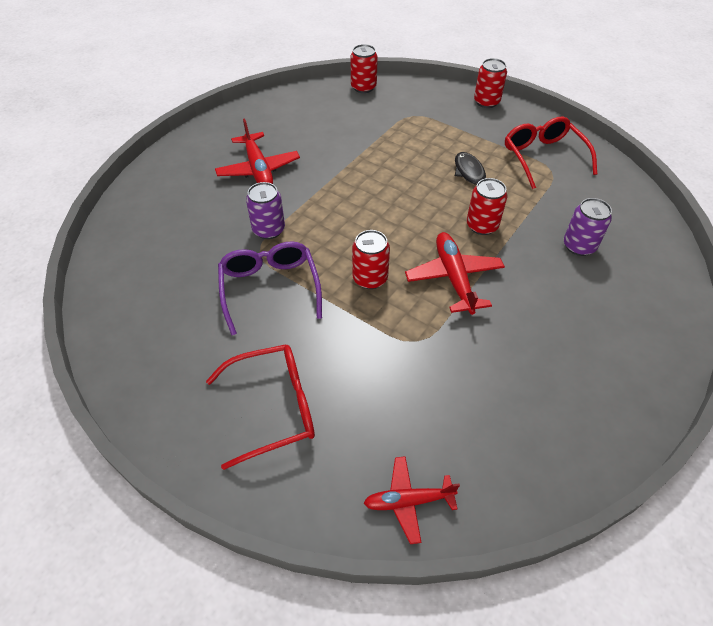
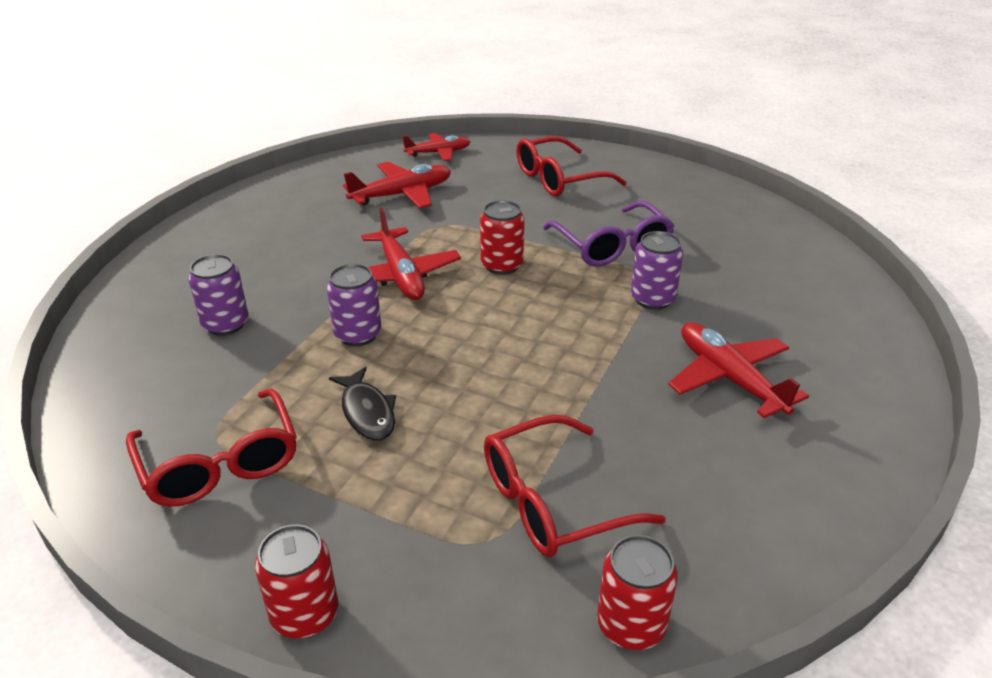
camera: 170 degrees right, 15 degrees down
(380, 125) = (552, 502): none -> red glasses
(455, 402) = (402, 194): none -> red plane
(482, 226) = (358, 334): red can -> purple can

